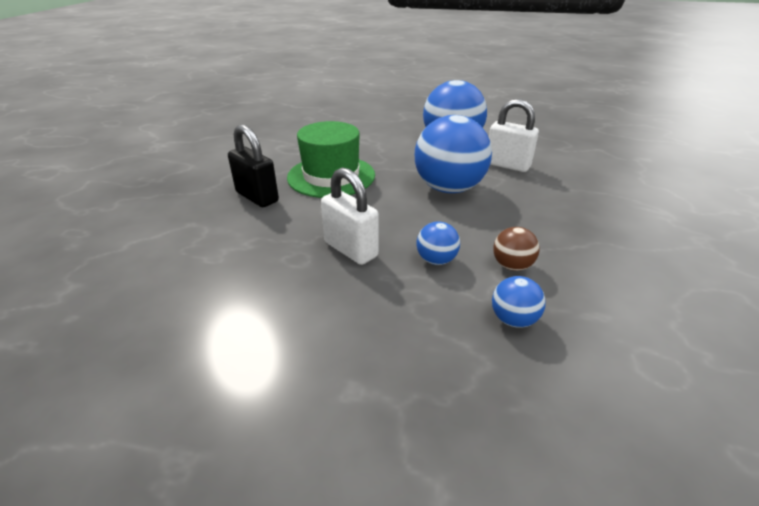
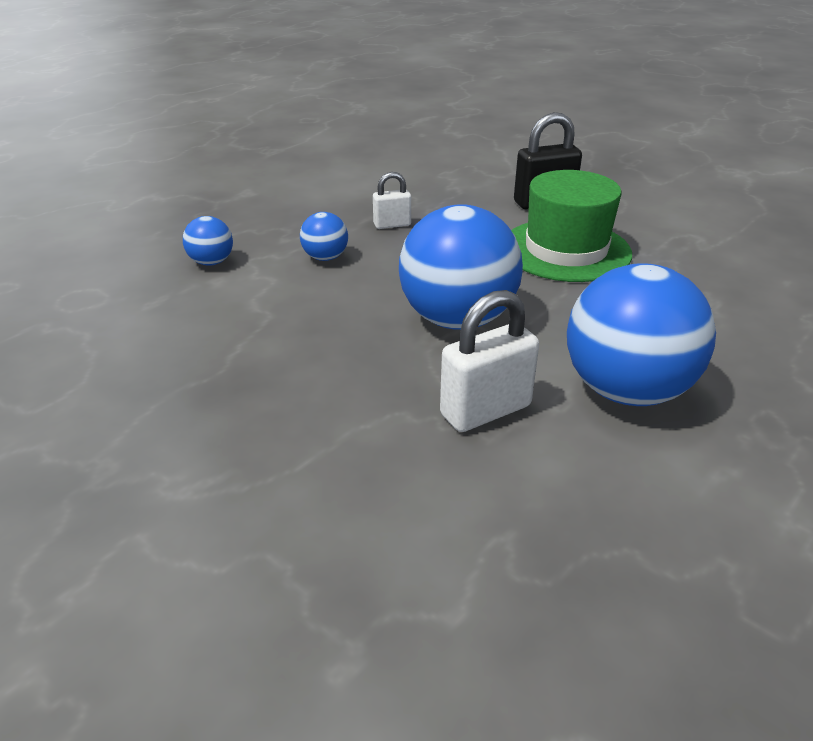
camera: 120 degrees right, 0 degrees up
(351, 249) = (392, 225): white padlock -> white padlock, size x0.58
(512, 266) = (265, 292): brown ball -> none

